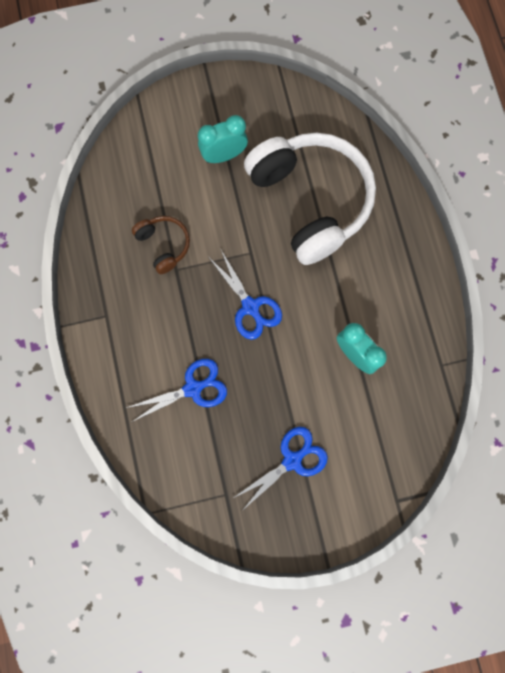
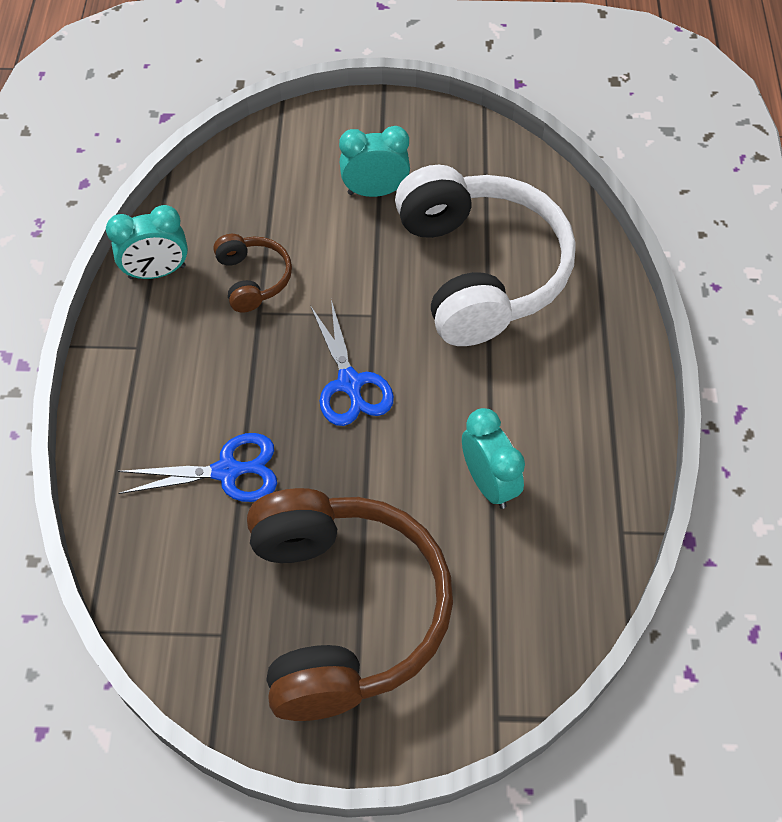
camera: 15 degrees right, 20 degrees down
(98, 256) = (157, 272): none -> turquoise clock
(292, 460) = (344, 611): blue scissors -> brown headphones

